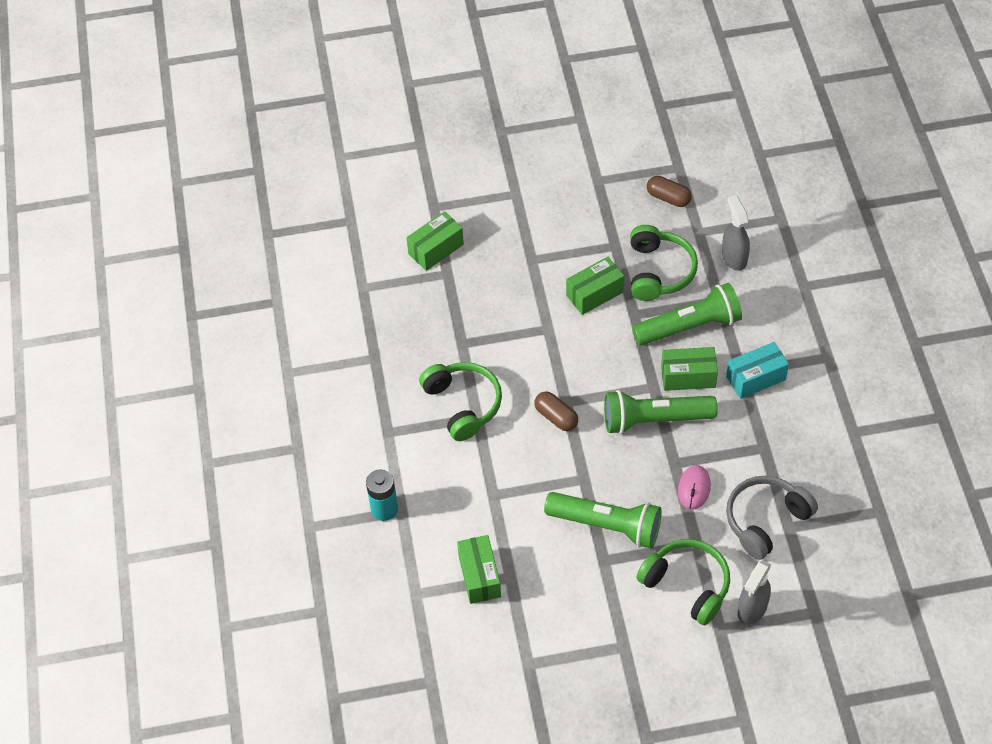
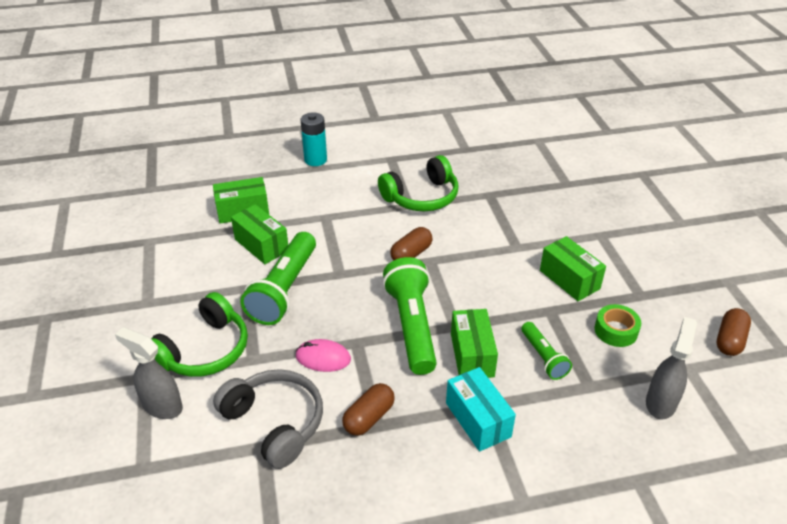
camera: 85 degrees right, 15 degrees down
(436, 249) = (592, 176): green box -> green box (261, 245)
(658, 271) = (616, 331): green headphones -> green tape
(689, 326) = (543, 357): green flashlight -> green flashlight, size x0.54
(734, 257) = (661, 402): grey spray bottle -> grey spray bottle turned 45 degrees counterclockwise
(757, 453) = (369, 417): none -> brown capsule

